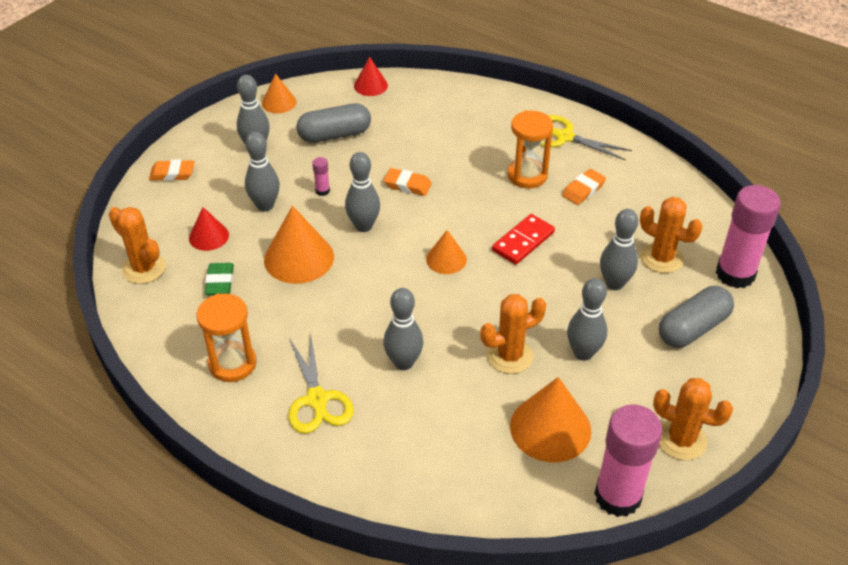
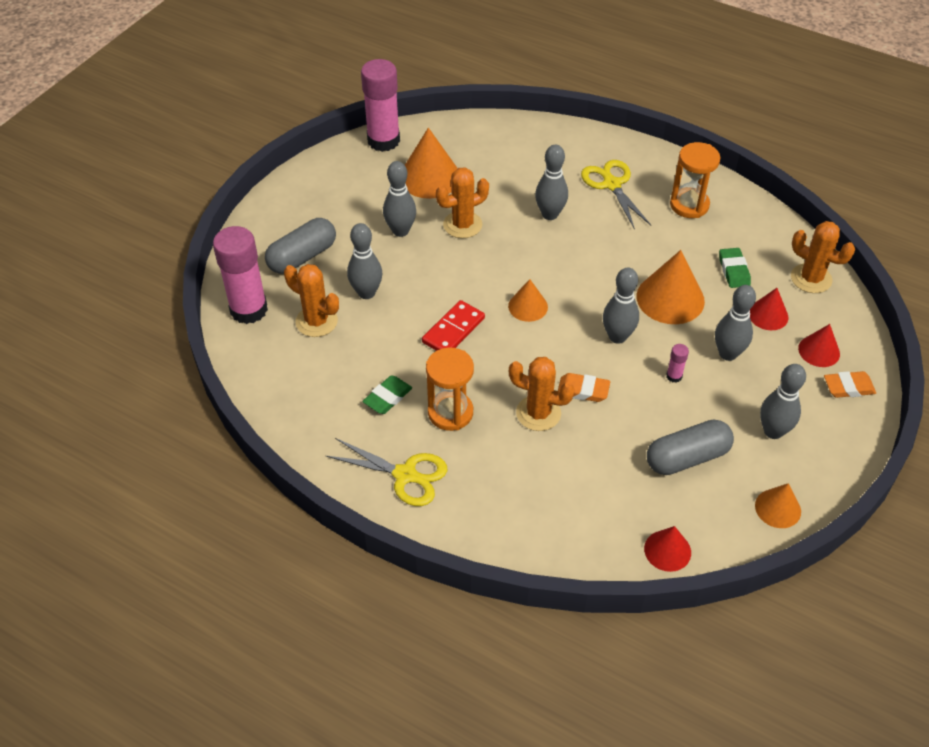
camera: 175 degrees right, 5 degrees up
(179, 203) = (819, 351): none -> red cone
(583, 190) = (387, 397): orange eraser -> green eraser
(681, 440) = (331, 175): orange cactus -> orange cactus (538, 413)

